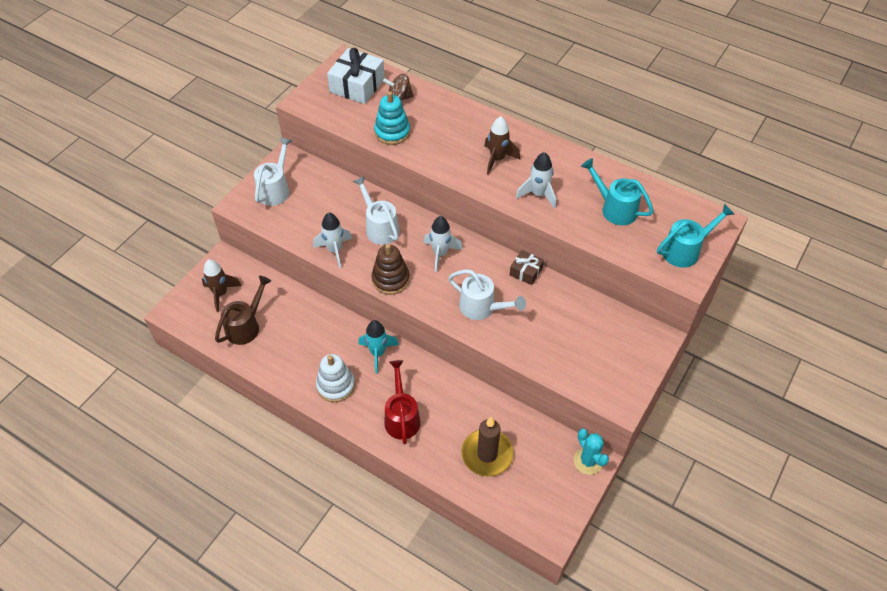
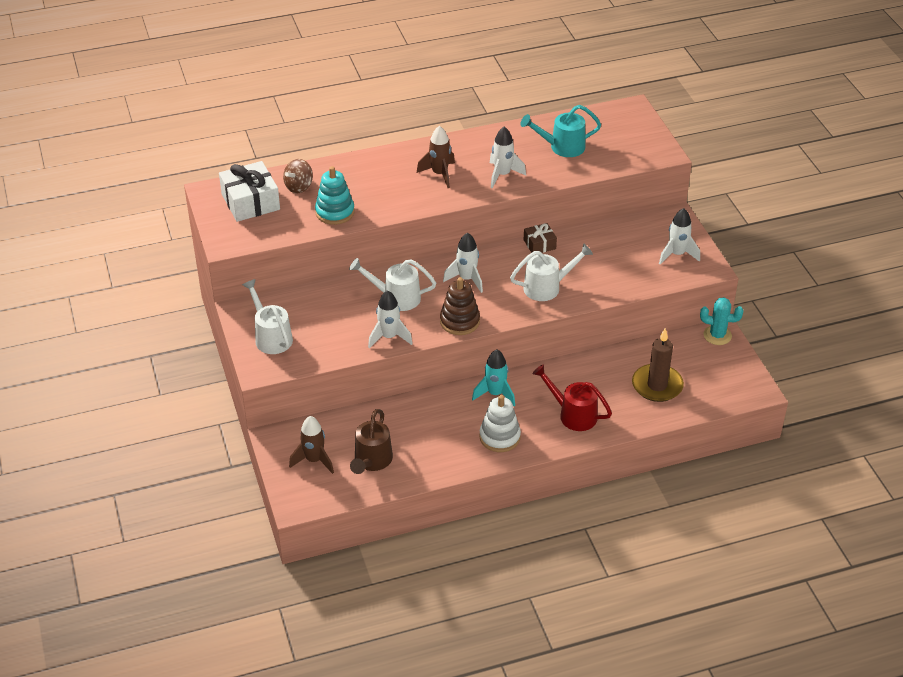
camera: 50 degrees left, 10 degrees down
(246, 326) = (371, 461): brown watering can -> brown watering can turned 150 degrees counterclockwise
(613, 369) = (677, 254): none -> white rocket
(686, 250) = (639, 139): turquoise watering can -> none

